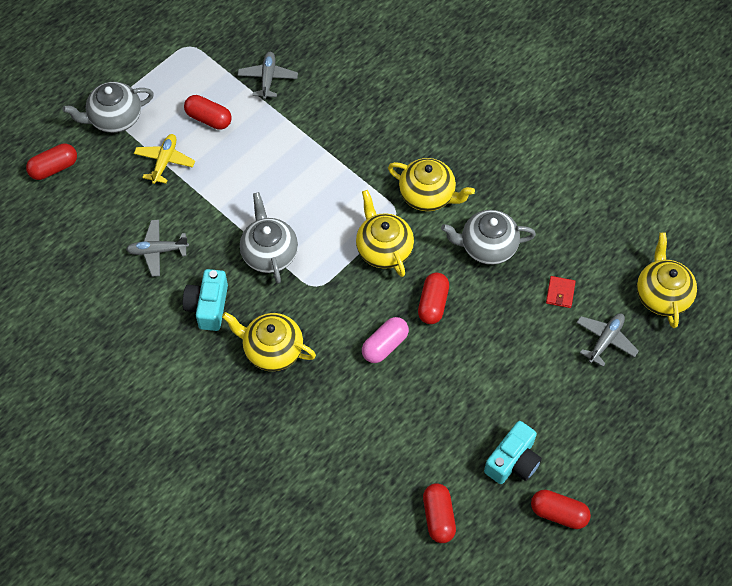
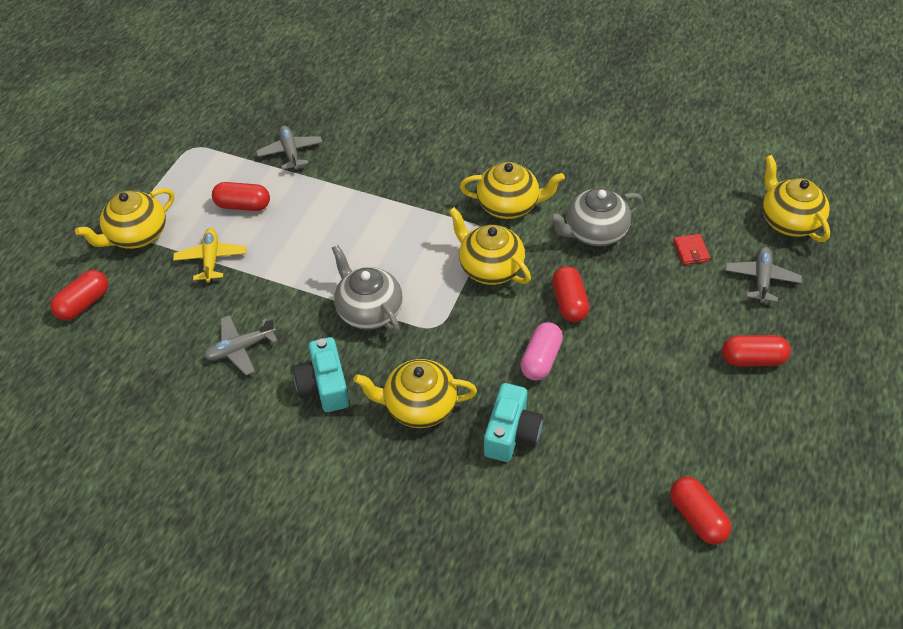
camera: 20 degrees left, 10 degrees down
(115, 118) = (137, 235): grey teapot -> yellow teapot
(513, 461) = (741, 428): turquoise camera -> turquoise camera (511, 433)
(558, 513) = (820, 464): red capsule -> red capsule (752, 359)

